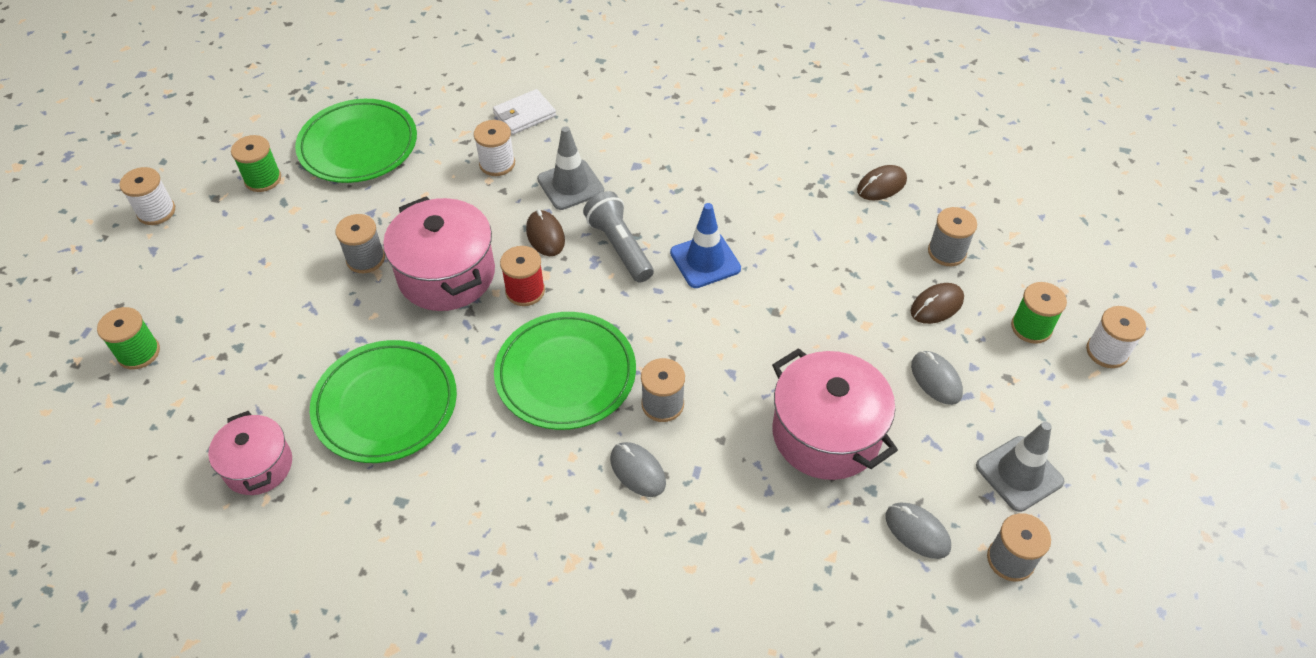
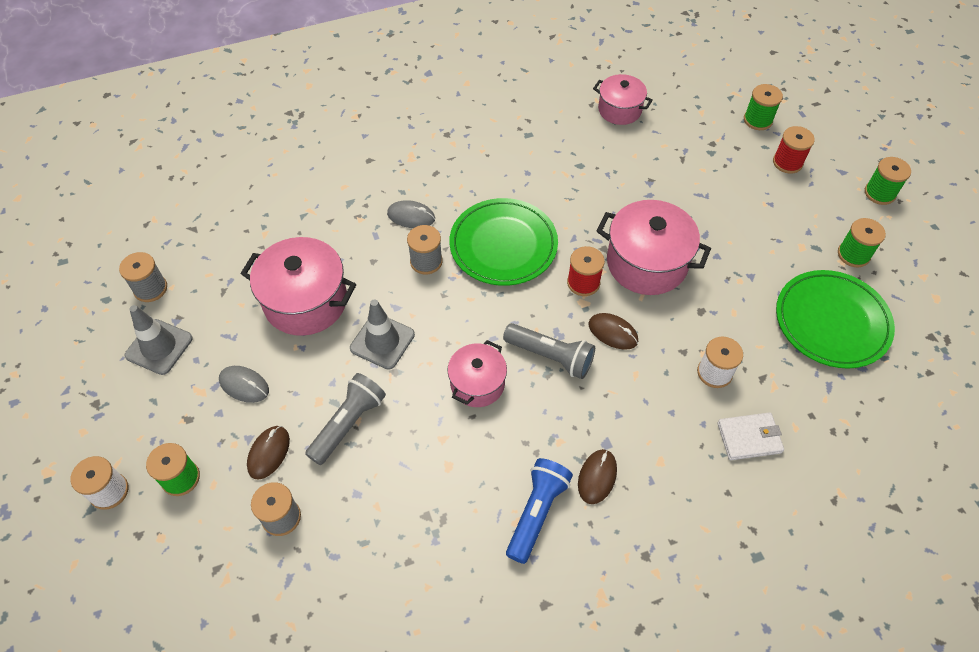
camera: 145 degrees right, 5 degrees up
(156, 211) = (879, 193): white spool -> green spool
(185, 289) = (787, 162): none -> red spool
(365, 259) = (710, 242): grey spool -> none
(385, 405) = (590, 170): green plate -> none
(524, 115) = (749, 438): white wallet -> white wallet turned 60 degrees clockwise
(570, 185) = (639, 389): grey traffic cone -> grey traffic cone (382, 341)
(705, 261) = (477, 384): blue traffic cone -> pink pot
(732, 154) = (536, 512): none -> blue flashlight
(848, 291) = (348, 423): none -> grey flashlight
(881, 185) = (376, 563): brown mouse -> brown mouse (597, 477)
(917, 532) = (217, 274): grey mouse -> none

